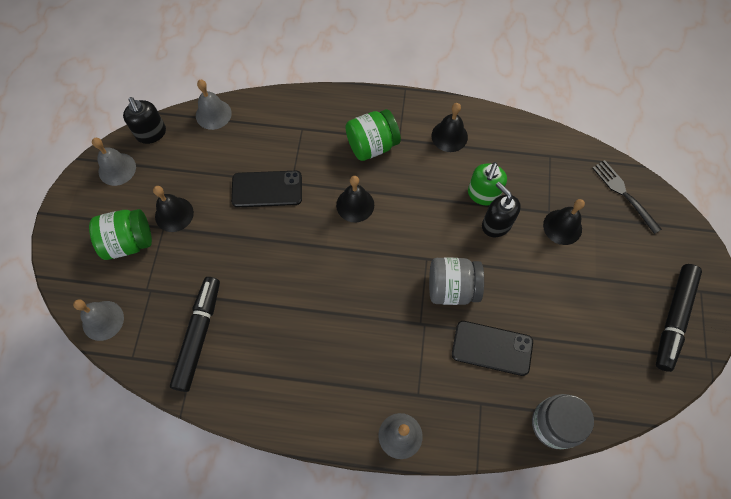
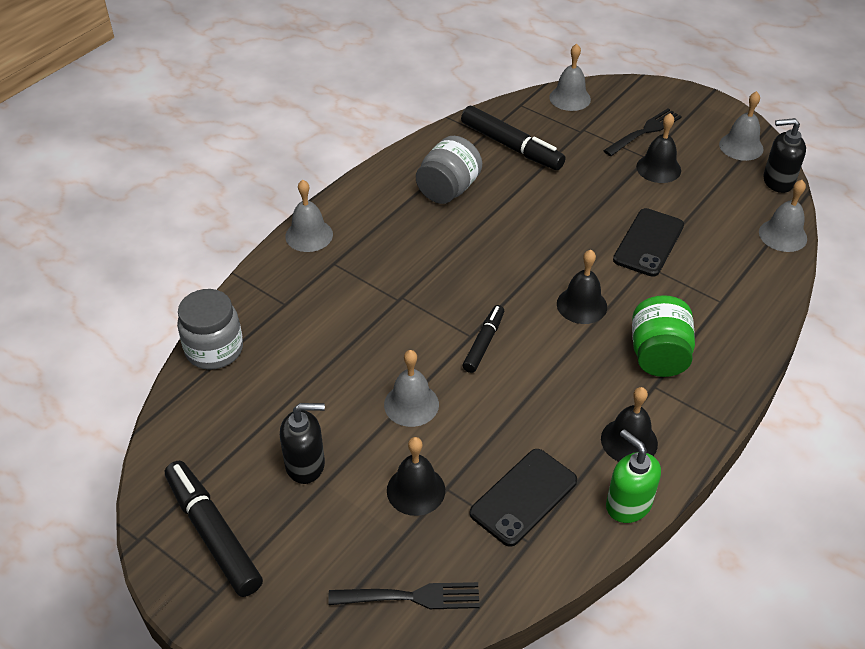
camera: 120 degrees right, 20 degrees down
(128, 242) = (644, 132): green jar -> black fork
(427, 247) = (483, 343): none -> black marker
(452, 288) = (419, 340): grey jar -> grey jar (448, 189)
(483, 194) = (518, 431): green soap dispenser -> green soap dispenser (628, 504)
(492, 348) = (329, 340): black phone -> black phone (523, 497)
(496, 224) = (467, 422): black soap dispenser -> black soap dispenser (305, 465)
(506, 263) = (411, 404): none -> grey bell

